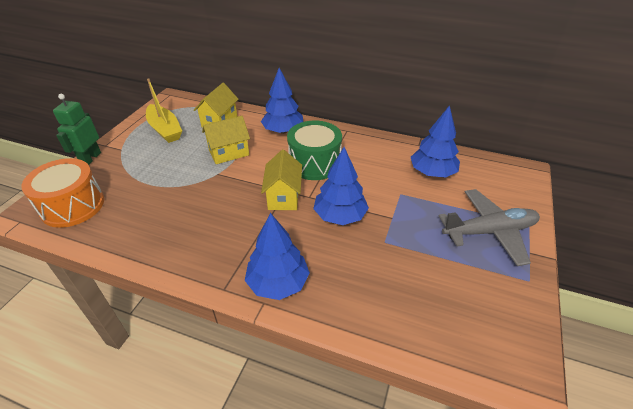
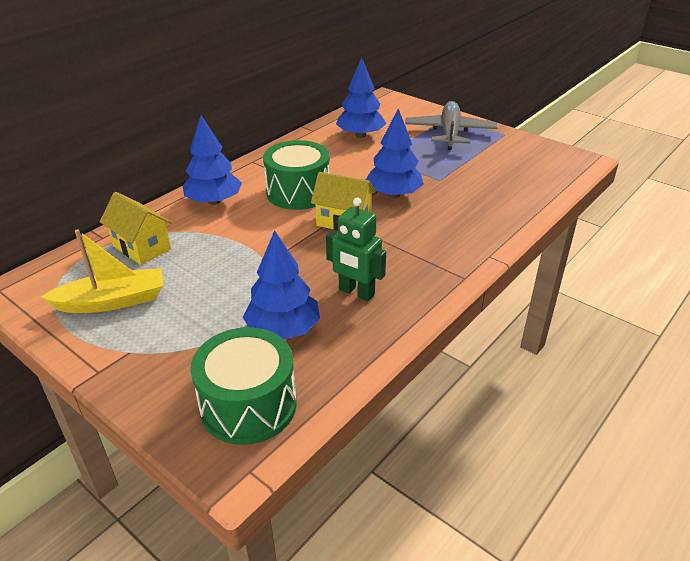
camera: 70 degrees left, 5 degrees down
(73, 206) = (248, 405): orange drum -> green drum
(90, 158) = (126, 389): green robot -> green robot (356, 292)
(229, 153) = (228, 248): yellow house -> none
(278, 283) = (467, 244): blue tree -> blue tree (283, 329)

